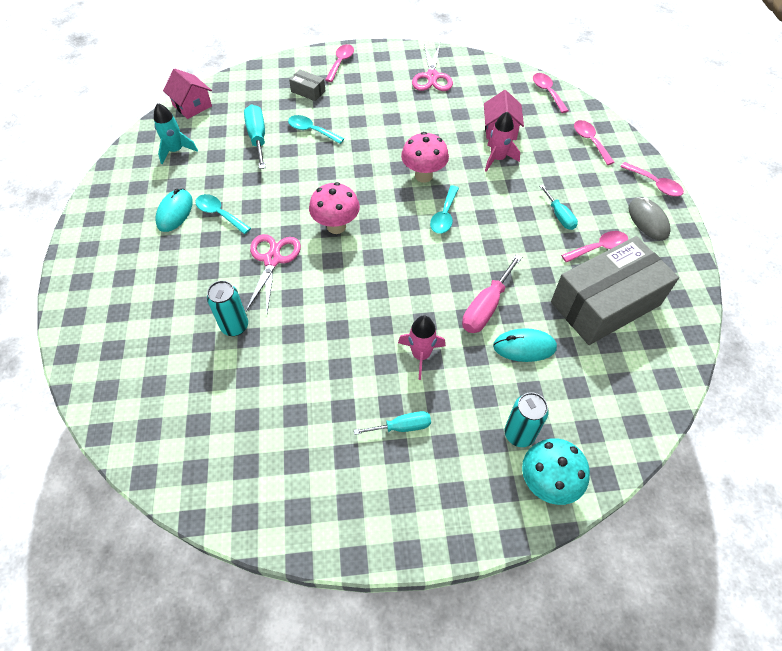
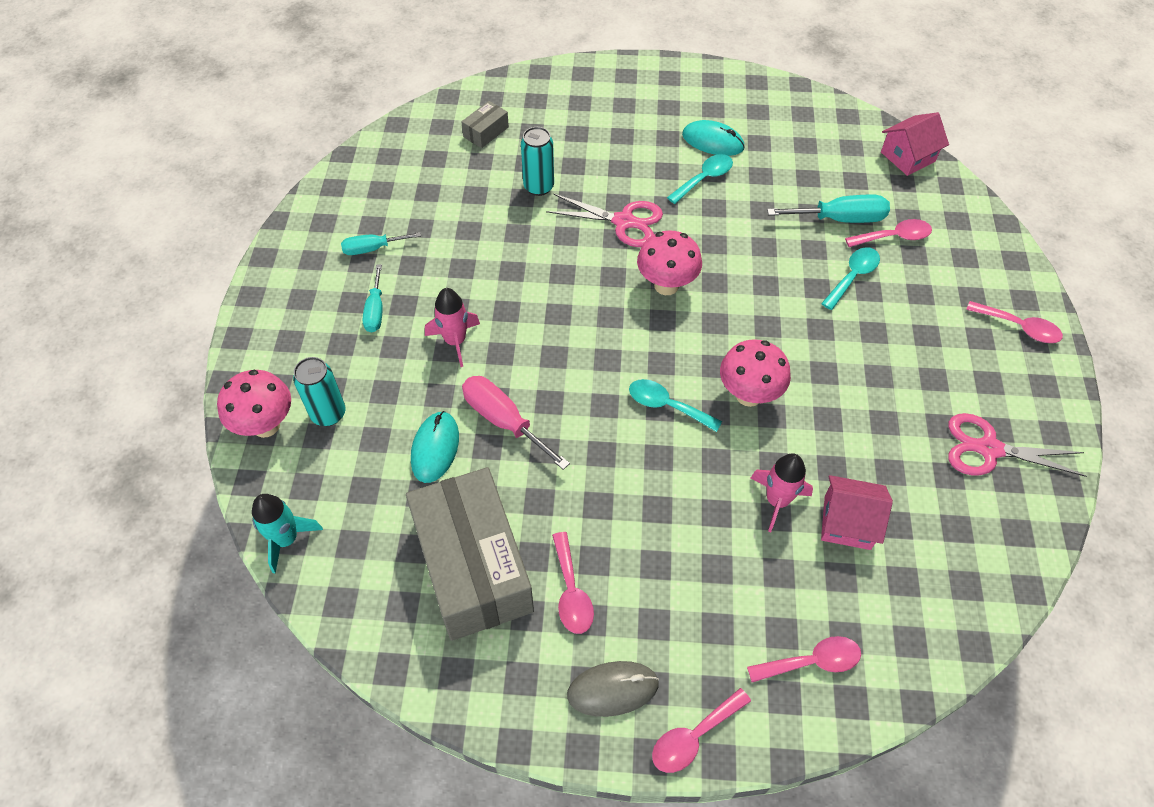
camera: 100 degrees right, 0 degrees up
(176, 151) = (818, 142): turquoise rocket -> turquoise rocket (286, 539)
(308, 91) = (943, 280): grey box -> grey box (486, 132)
(547, 92) = (952, 629): pink spoon -> pink spoon (894, 237)
(547, 483) = (266, 425): turquoise mushroom -> pink mushroom
(559, 216) = (644, 556): turquoise screwdriver -> turquoise screwdriver (372, 249)

